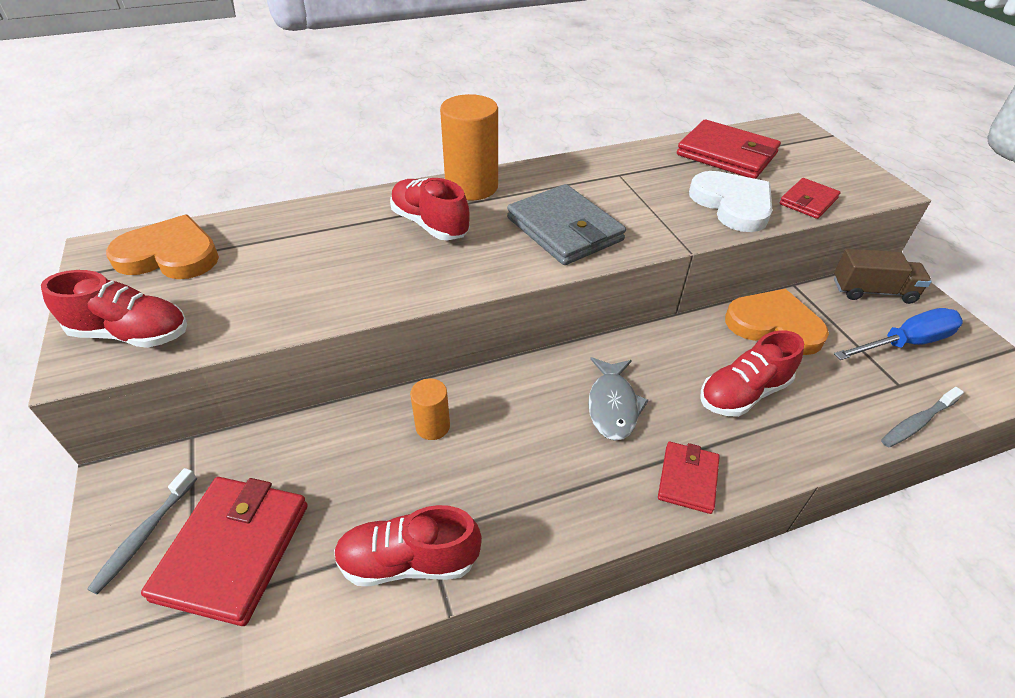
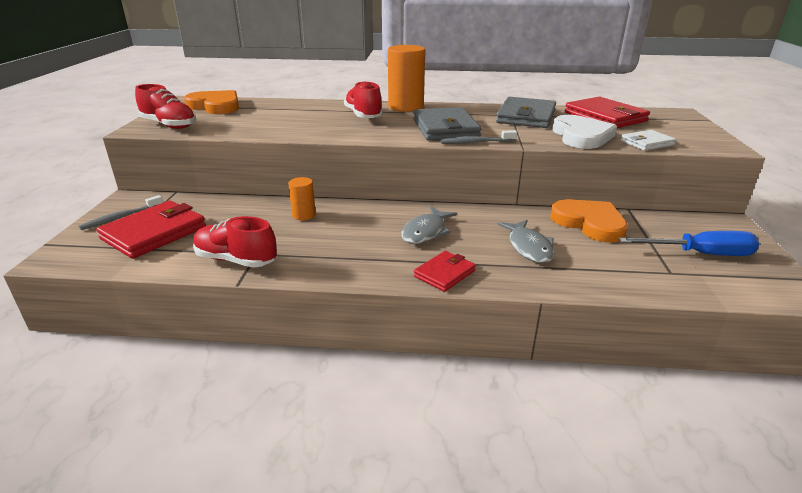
camera: 25 degrees right, 15 degrees down
(640, 175) = (526, 117): none -> grey wallet
(743, 393) = (529, 247): red shoe -> grey fish
(808, 201) = (647, 143): red wallet -> white wallet
(872, 291) = (698, 224): brown truck -> none
(917, 422) = (666, 293): grey toothbrush -> grey toothbrush (476, 142)

